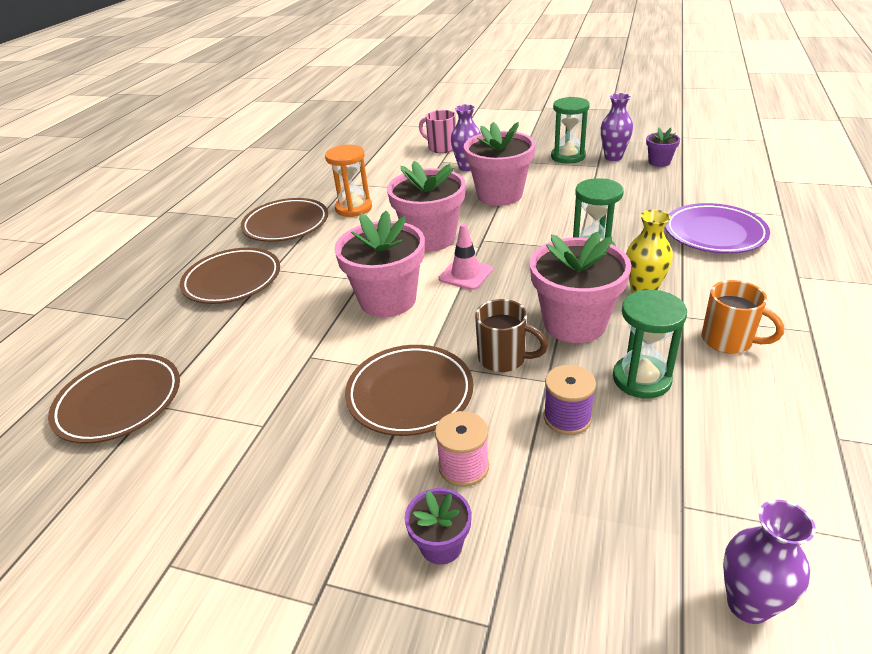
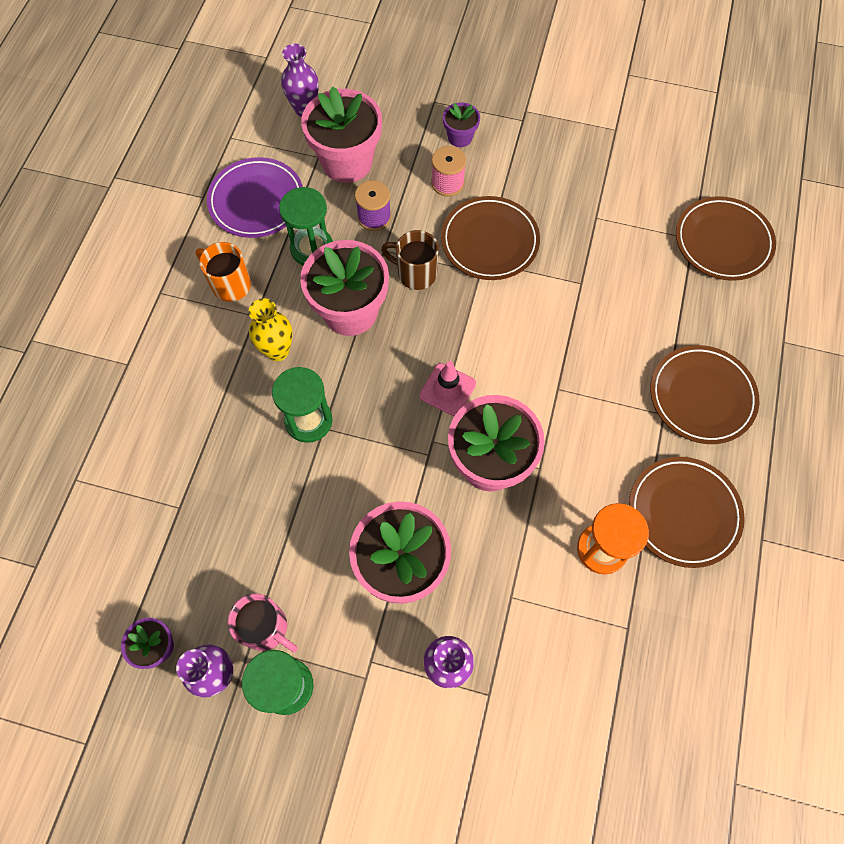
camera: 175 degrees right, 30 degrees up
(388, 300) = (524, 353): pink flower pot -> pink flower pot (347, 162)
(441, 148) = (493, 756): pink mug -> pink mug (266, 628)
(714, 233) = (168, 445): purple plate -> purple plate (256, 201)

